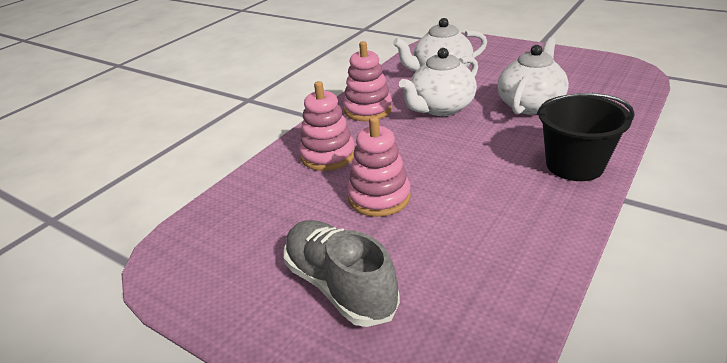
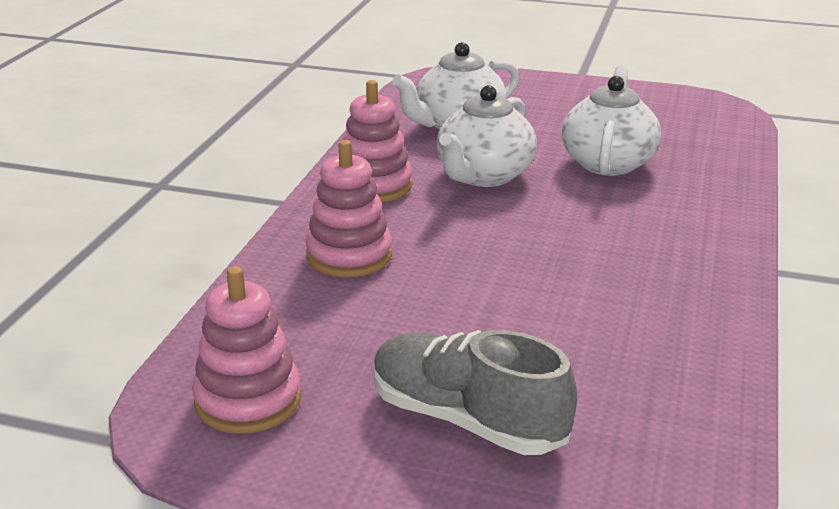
camera: 20 degrees left, 5 degrees down
(379, 197) = (459, 303): pink stacking toy -> pink stacking toy (248, 400)
(574, 165) = (701, 235): black bucket -> none

